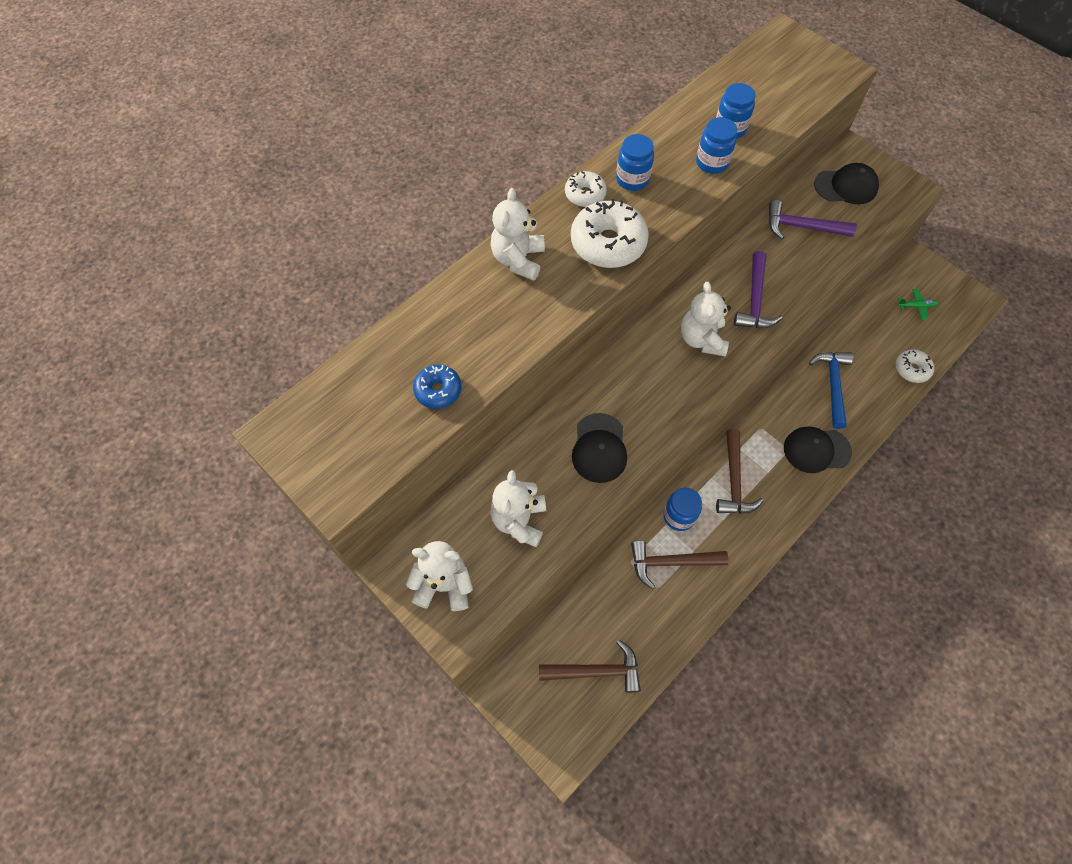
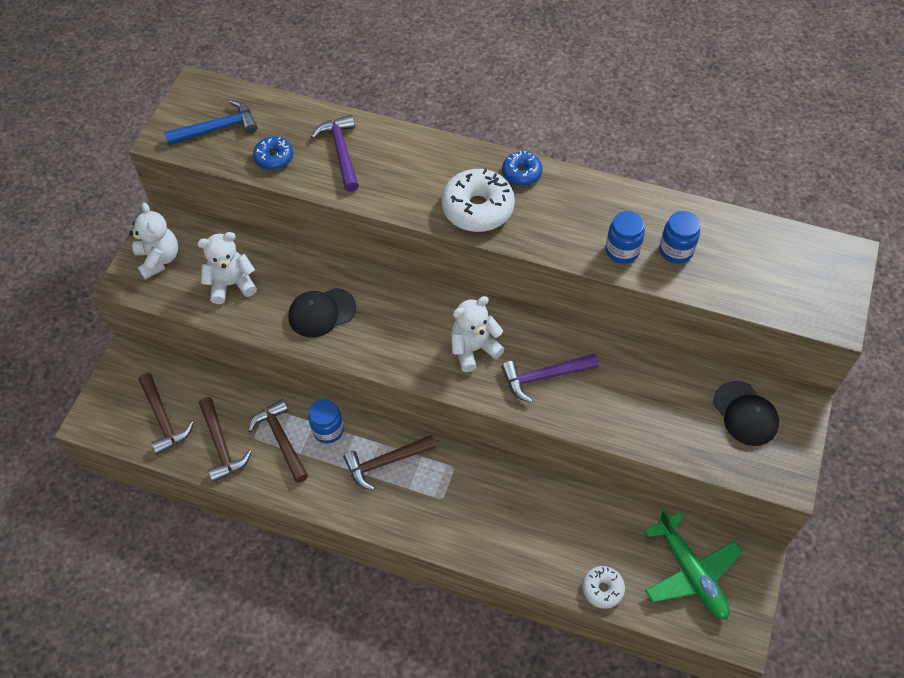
camera: 65 degrees right, 5 degrees down
(518, 259) = (424, 156): white teddy bear -> none
(585, 194) = (521, 173): white donut -> blue donut
(632, 179) = (561, 199): blue jar -> none
(653, 622) = (221, 445): none -> brown hammer
(802, 227) = (662, 389): purple hammer -> purple hammer (341, 152)
(816, 450) = (455, 524): black cap -> none
(832, 385) = (538, 517): blue hammer -> blue hammer (217, 128)
(916, 306) = (690, 573): green plane -> green plane, size x2.39

